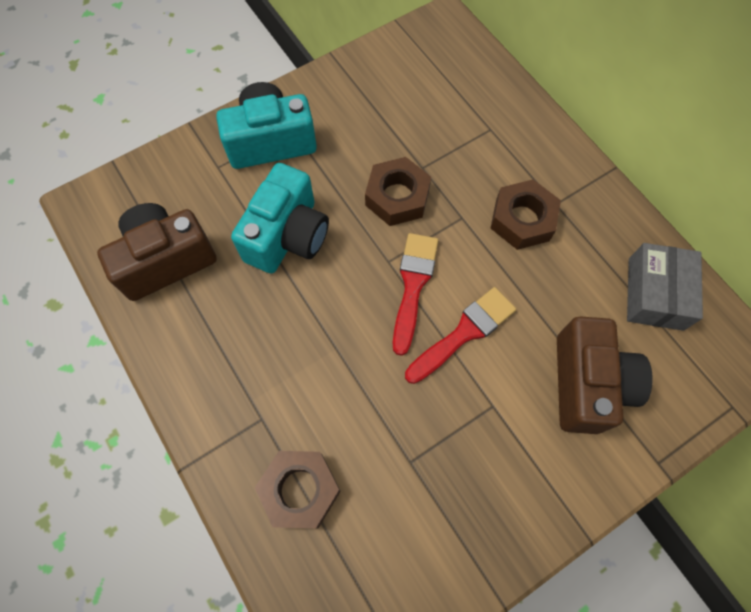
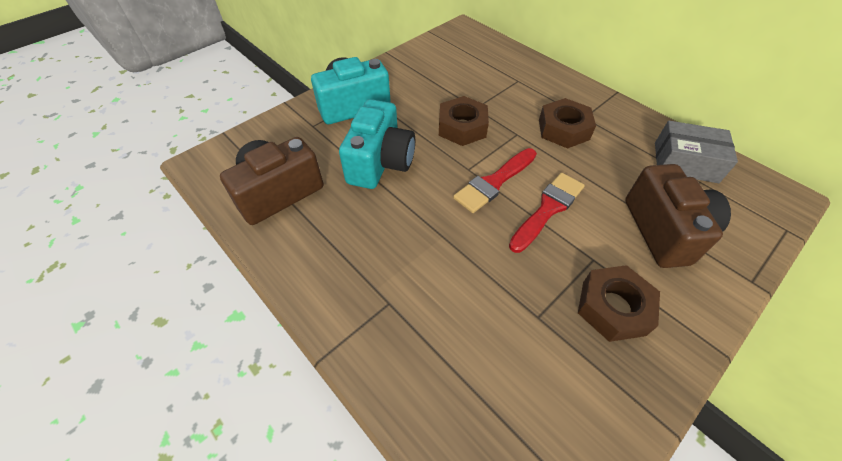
camera: 10 degrees left, 15 degrees down
(300, 490) = (441, 360): brown nut -> brown nut (613, 308)
(413, 285) = (494, 182): red brush -> red brush turned 135 degrees counterclockwise
(655, 293) = (685, 162): grey box -> grey box turned 75 degrees counterclockwise

